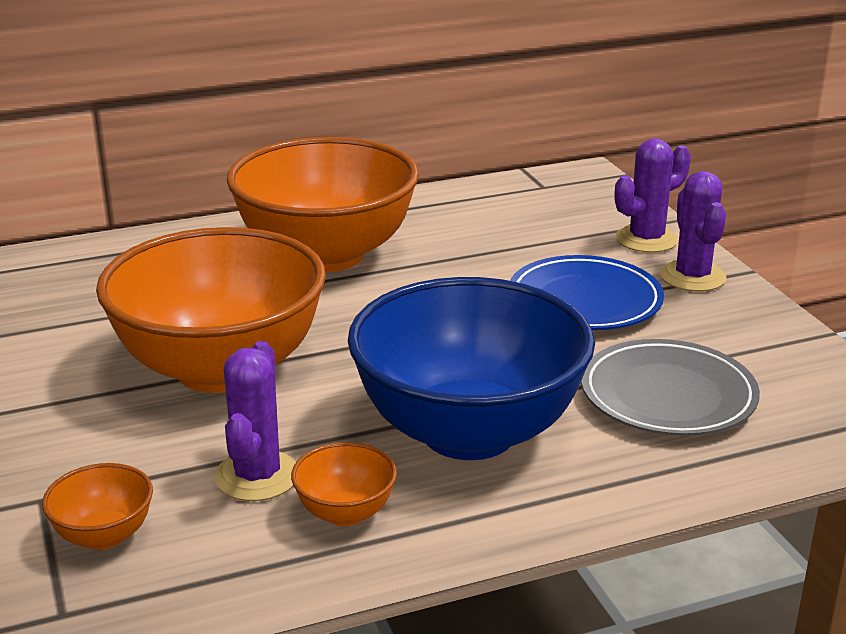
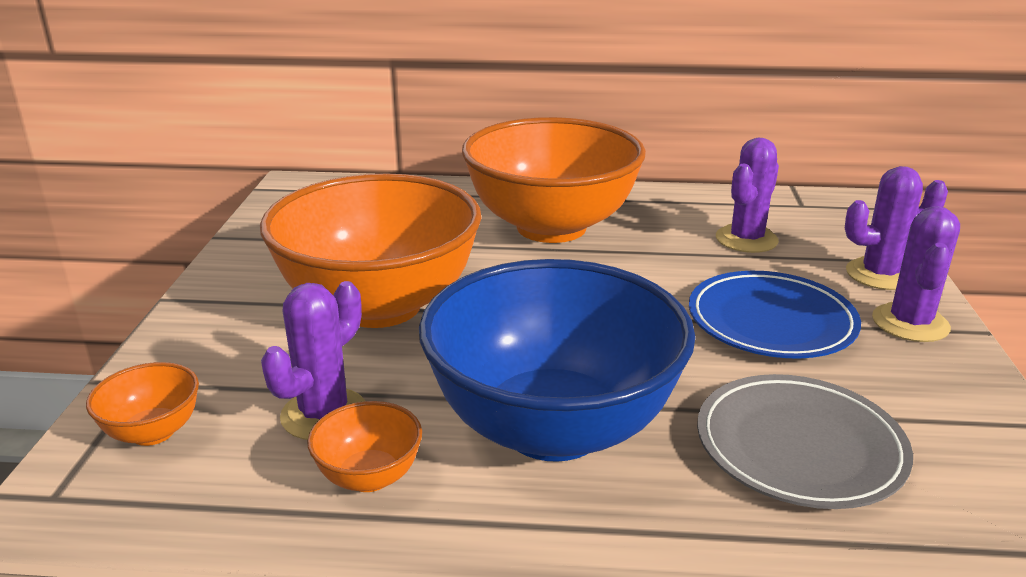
camera: 25 degrees right, 0 degrees up
(516, 230) = (746, 239): none -> purple cactus

